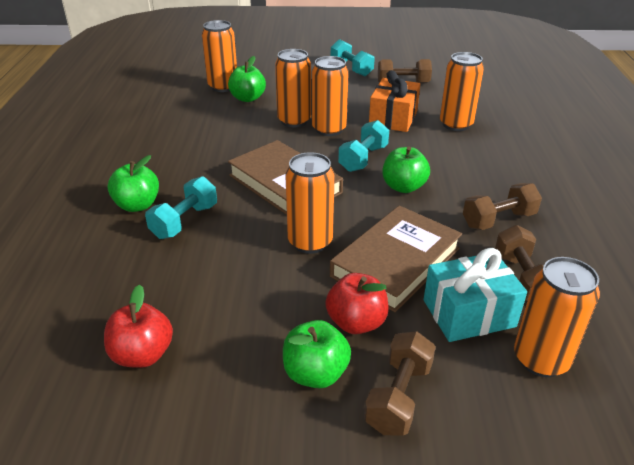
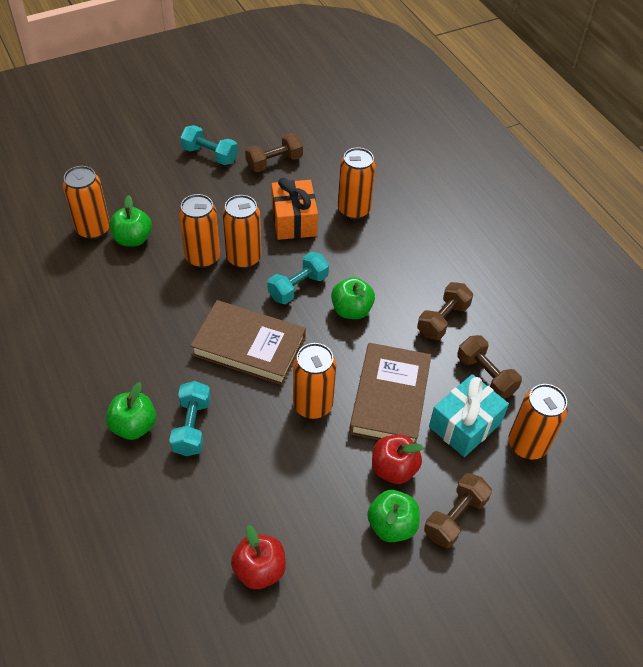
camera: 30 degrees left, 15 degrees up
(363, 159) = (298, 287): turquoise dumbbell -> turquoise dumbbell turned 45 degrees clockwise
(398, 396) = (455, 517): brown dumbbell -> brown dumbbell turned 45 degrees clockwise

